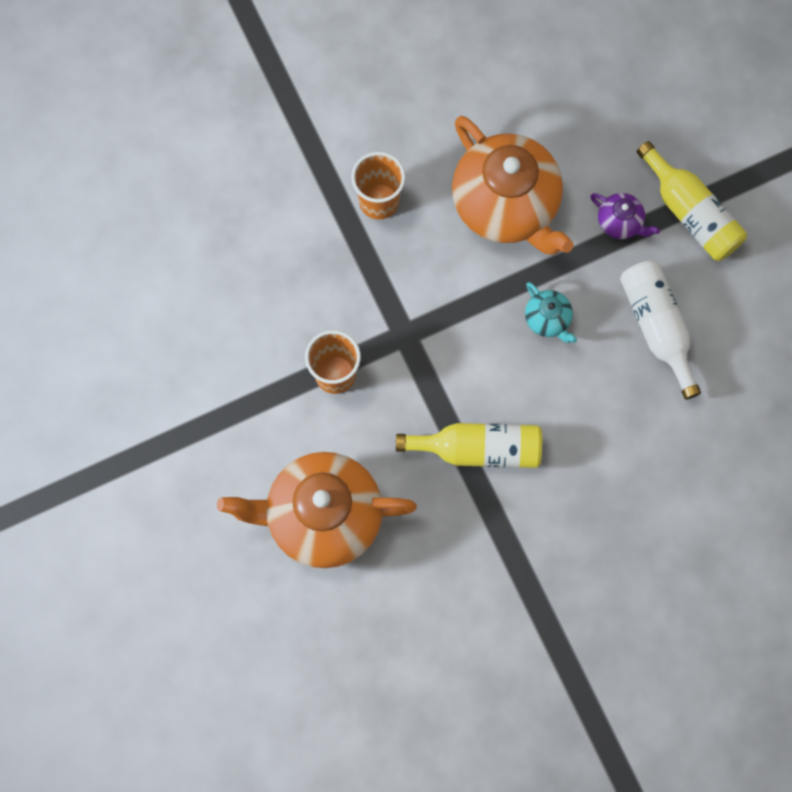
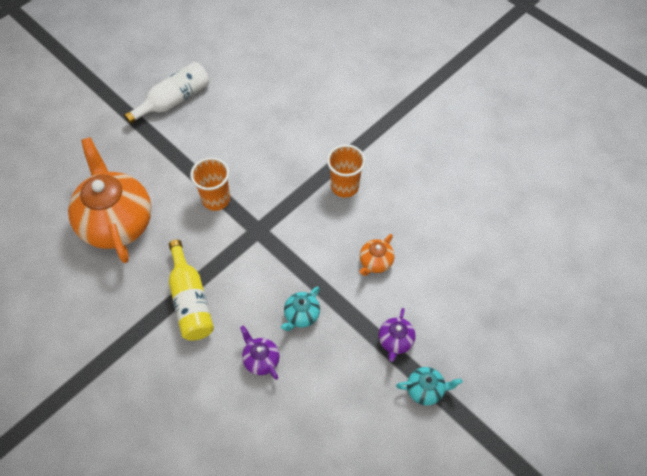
camera: 70 degrees right, 15 degrees down
(506, 205) = (375, 262): orange teapot -> orange teapot, size x0.43
(590, 386) = (261, 360): none -> purple teapot
(657, 327) = (324, 393): white bottle -> white bottle (174, 100)
(691, 212) = (425, 390): yellow bottle -> turquoise teapot

